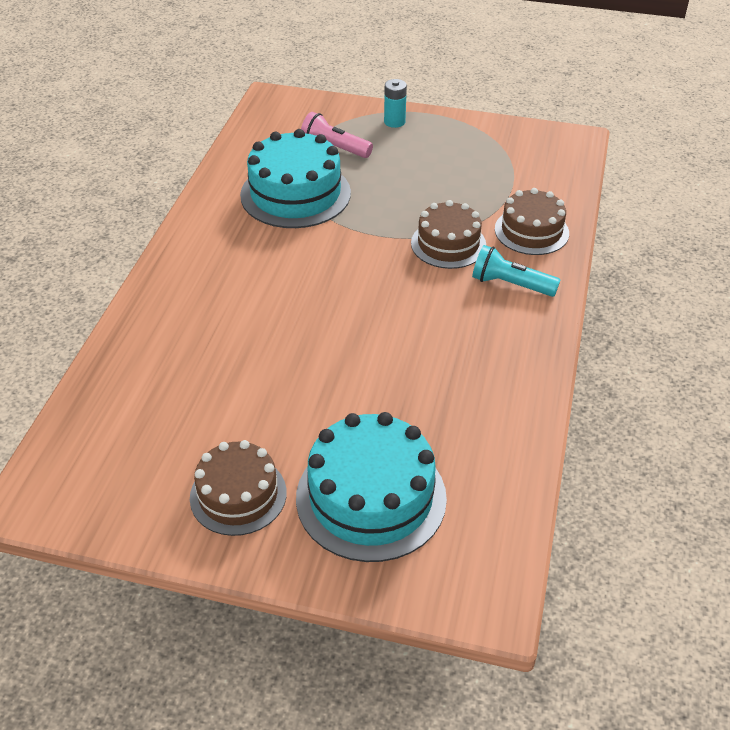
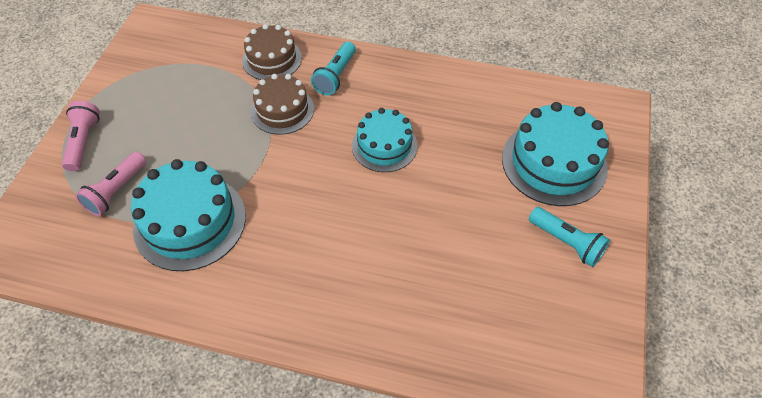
camera: 90 degrees left, 10 degrees up
(238, 495) = (566, 242): brown cake -> turquoise flashlight
(394, 122) = (83, 142): turquoise battery -> pink flashlight
(396, 328) = (384, 146): none -> turquoise cake

